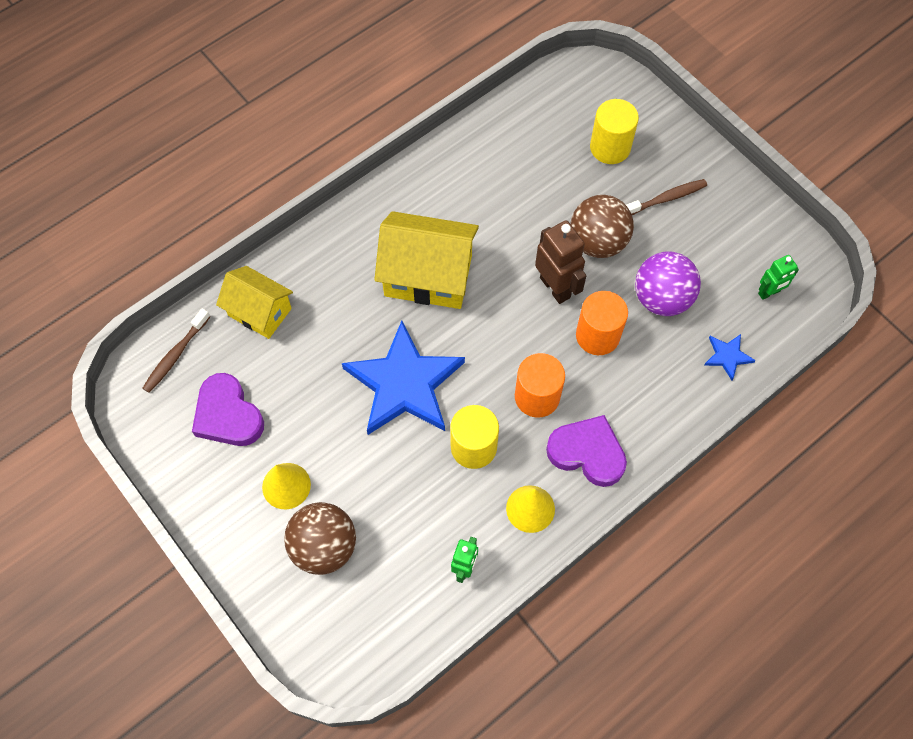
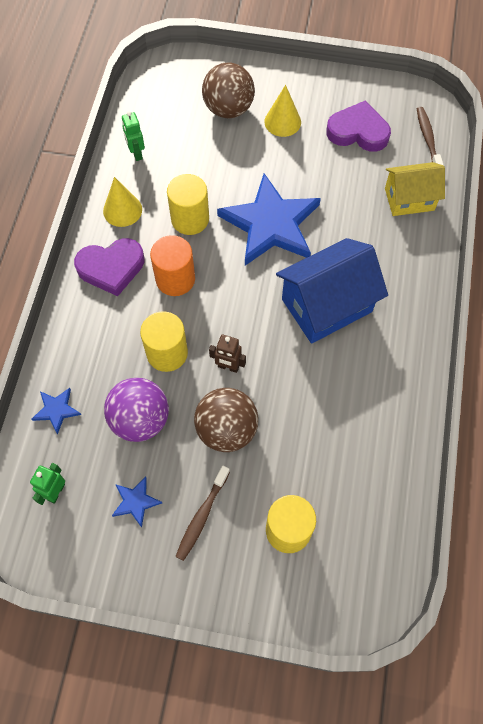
camera: 140 degrees right, 0 degrees up
(428, 276) = (327, 305): yellow house -> blue house
(555, 287) = (228, 367): brown robot -> brown robot, size x0.59
(597, 335) = (167, 353): orange cylinder -> yellow cylinder
(709, 242) = (135, 501): none -> blue star

